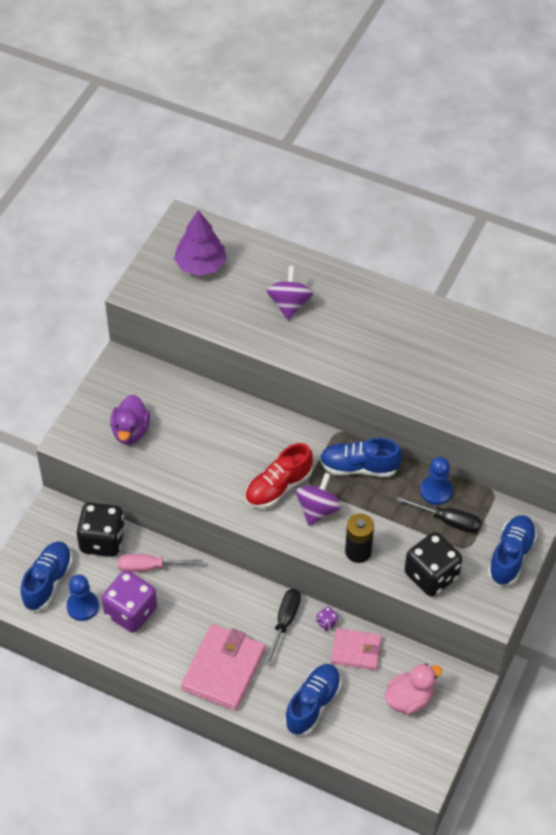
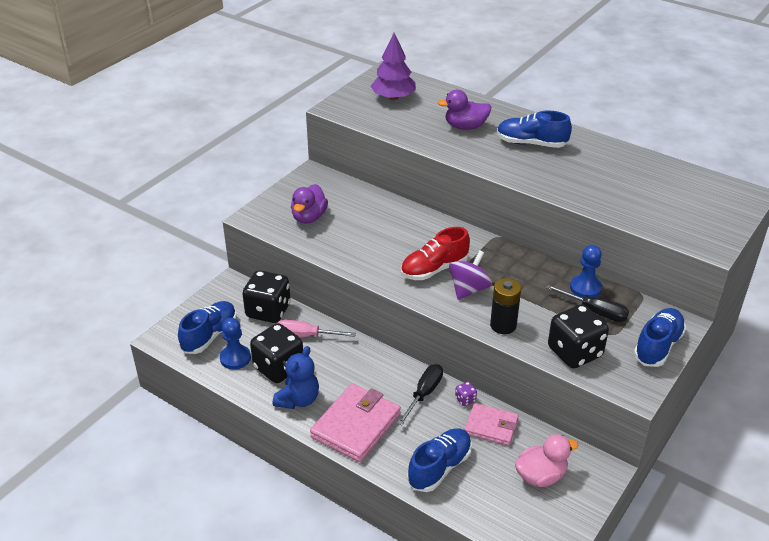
camera: 10 degrees right, 15 degrees down
(131, 612) = (279, 368): purple dice -> black dice
(159, 648) = (298, 400): none -> blue teddy bear
(289, 304) = (465, 127): purple spinning top -> purple duck
(359, 467) = (513, 263): blue shoe -> blue shoe (531, 143)

